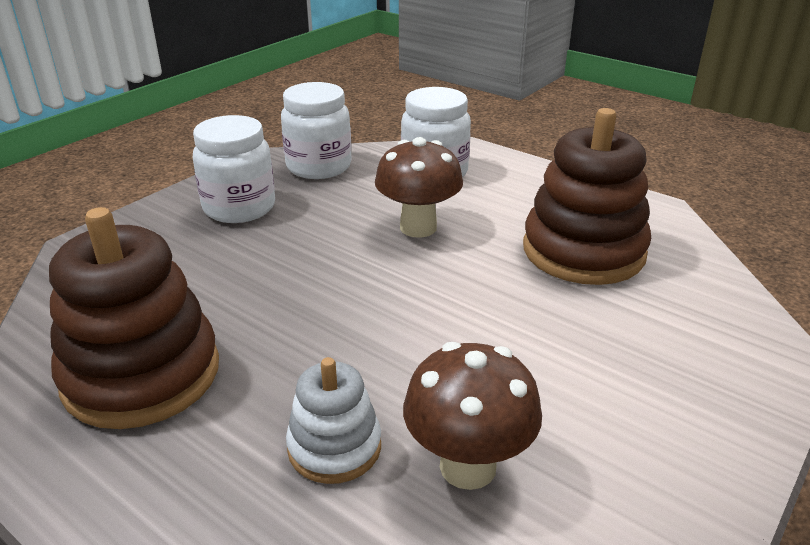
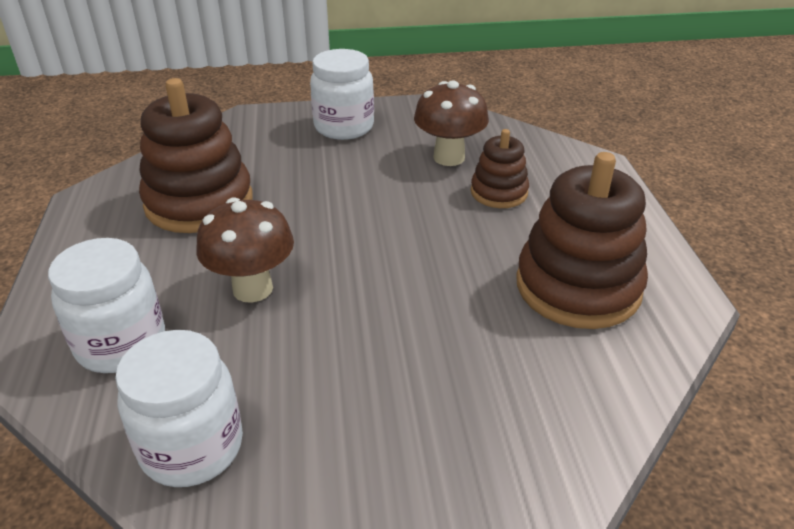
camera: 135 degrees left, 5 degrees up
(239, 208) = (356, 429): white jar -> white jar (344, 127)
(334, 447) = (499, 192): white stacking toy -> brown stacking toy

